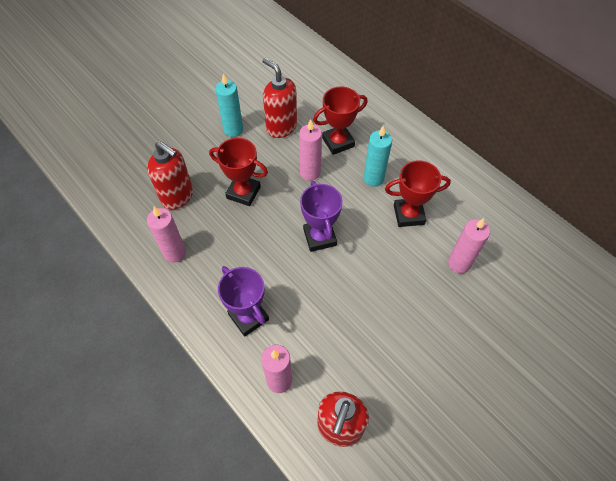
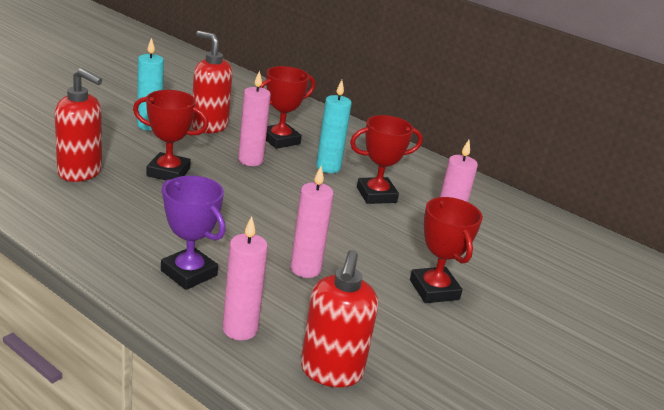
camera: 15 degrees left, 30 degrees down
(175, 253) = (80, 218): pink candle -> pink candle (305, 269)
(319, 237) = (272, 209): purple trophy -> none
(435, 336) = (434, 290): none -> red trophy

